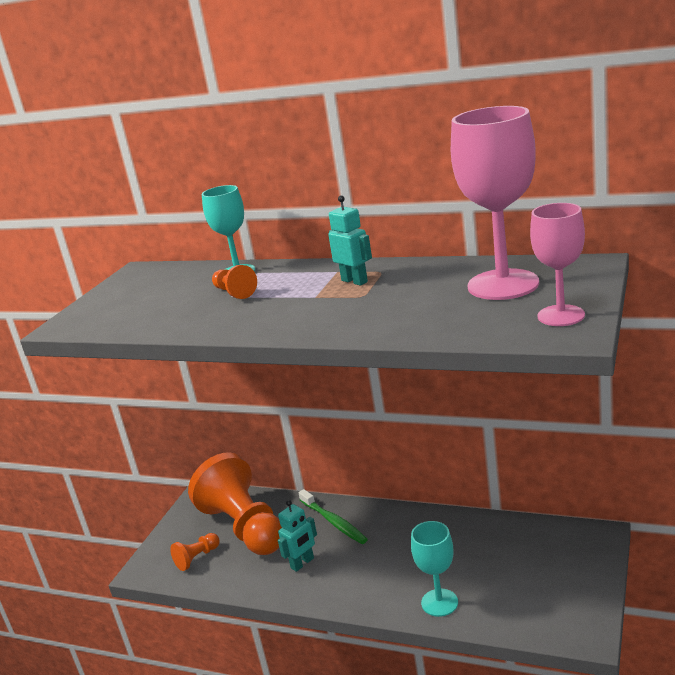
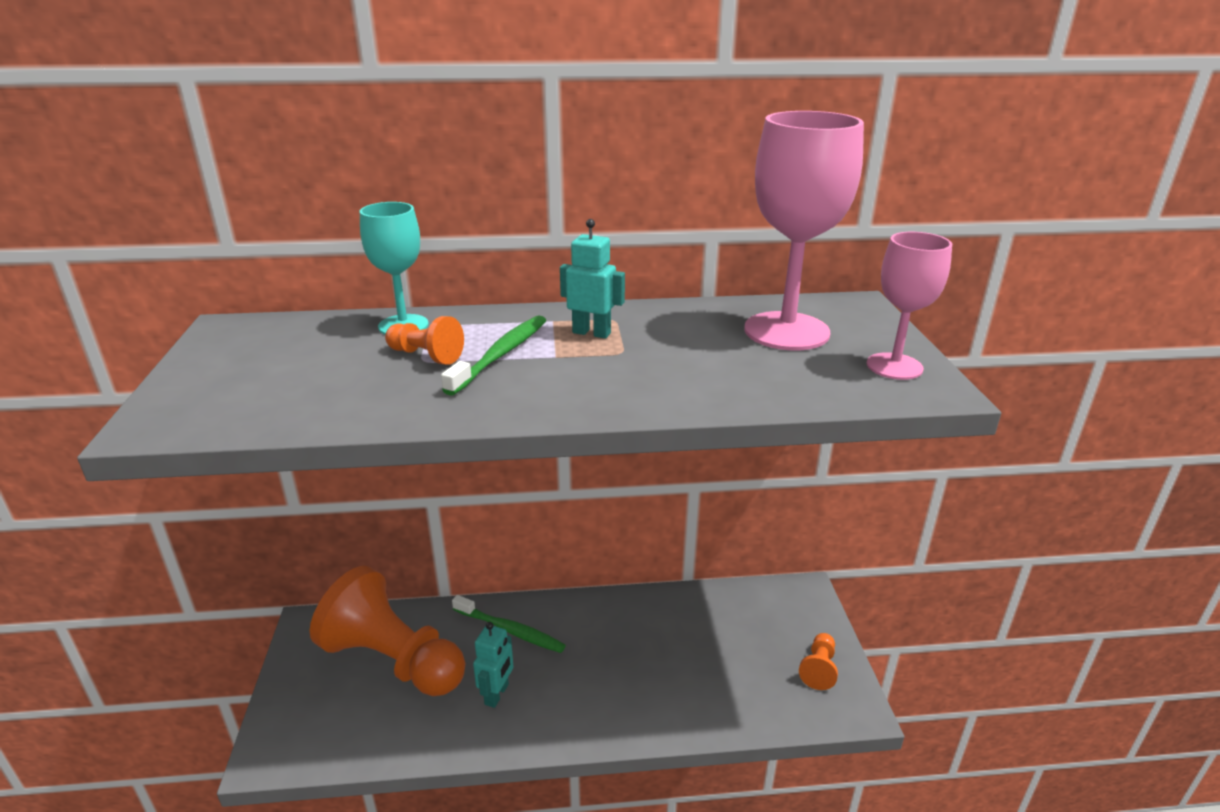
camera: 30 degrees left, 5 degrees up
(197, 558) = (344, 719): orange pawn -> orange pawn (819, 669)
(281, 294) = (501, 355): none -> green toothbrush
(439, 602) = (688, 708): turquoise goblet -> none

